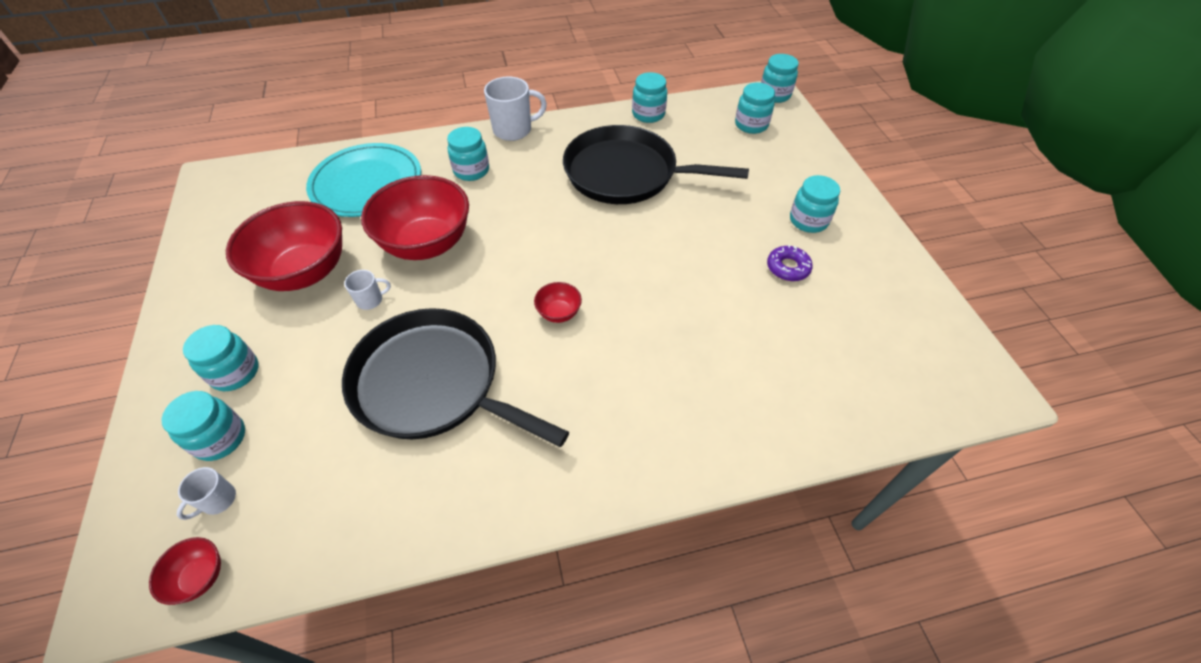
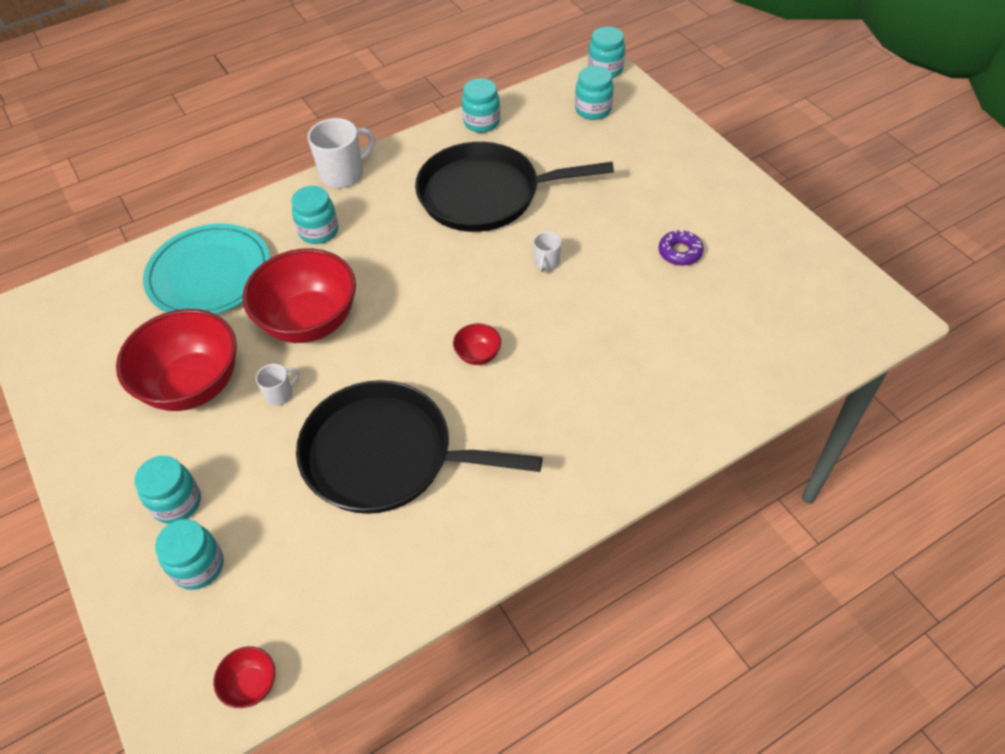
camera: 15 degrees left, 0 degrees up
(218, 500) = (230, 619): white mug -> white mug (546, 263)
(808, 221) = (683, 200): turquoise jar -> none

